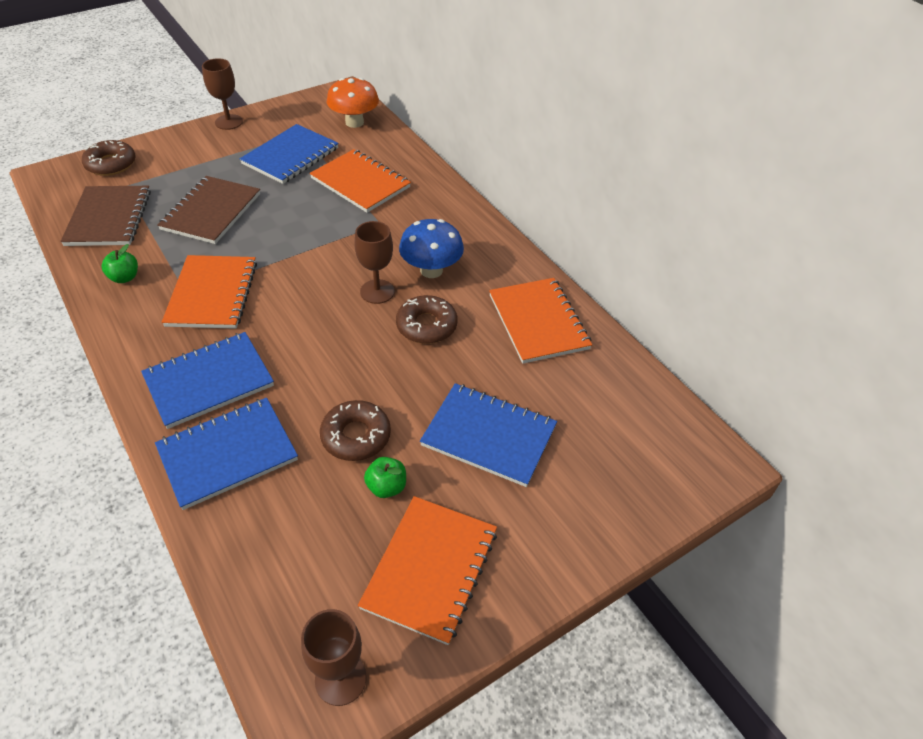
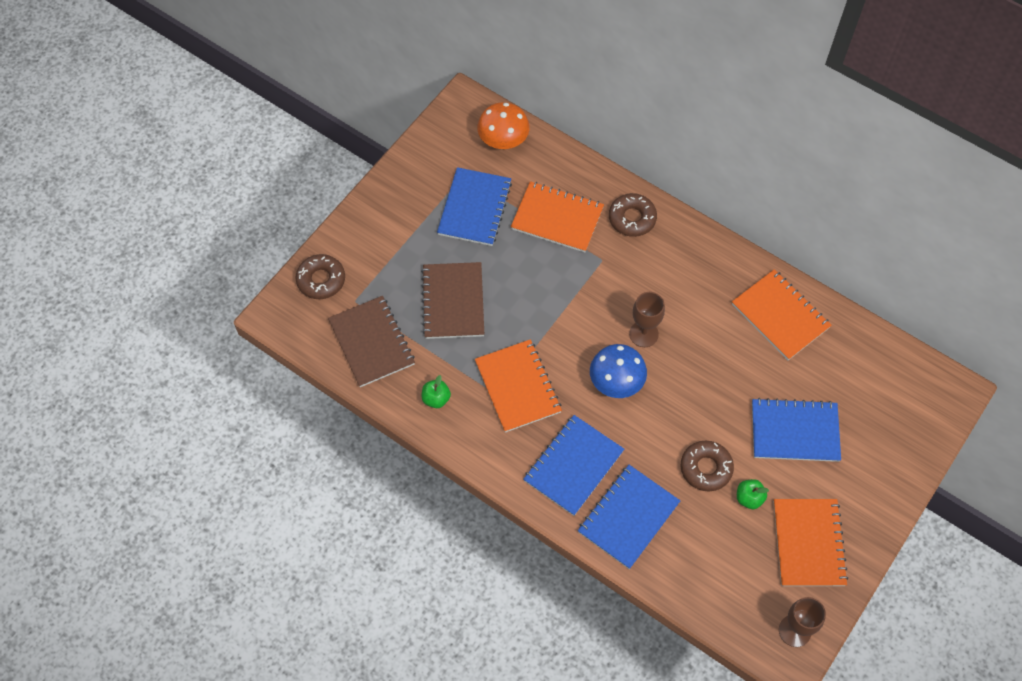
camera: 20 degrees left, 15 degrees up
(229, 122) = (387, 185): brown goblet -> none
(426, 326) = (700, 352): brown donut -> brown donut (632, 218)
(431, 270) = (673, 295): blue mushroom -> blue mushroom (616, 382)

